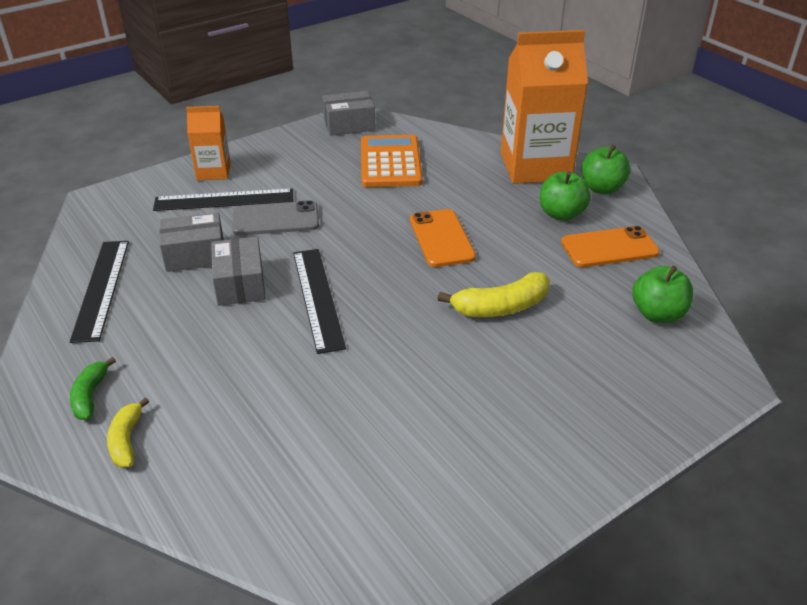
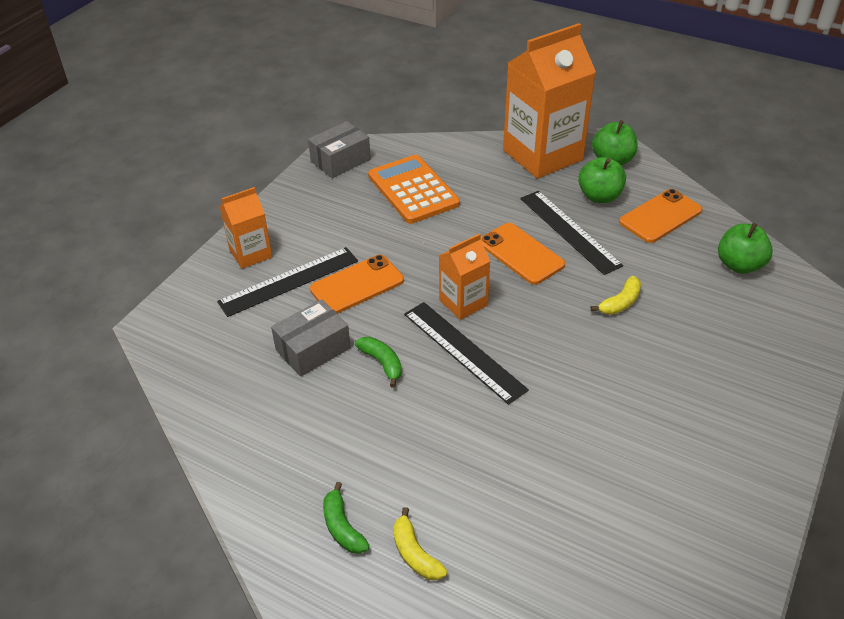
camera: 25 degrees left, 5 degrees up
(101, 288) = (251, 418): black ruler -> black ruler (569, 231)
(240, 284) = (382, 363): grey box -> green banana
(275, 219) = (357, 285): grey phone -> orange phone
(353, 260) = (463, 302): none -> orange carton
(501, 307) = (620, 303): yellow banana -> yellow banana, size x0.63

